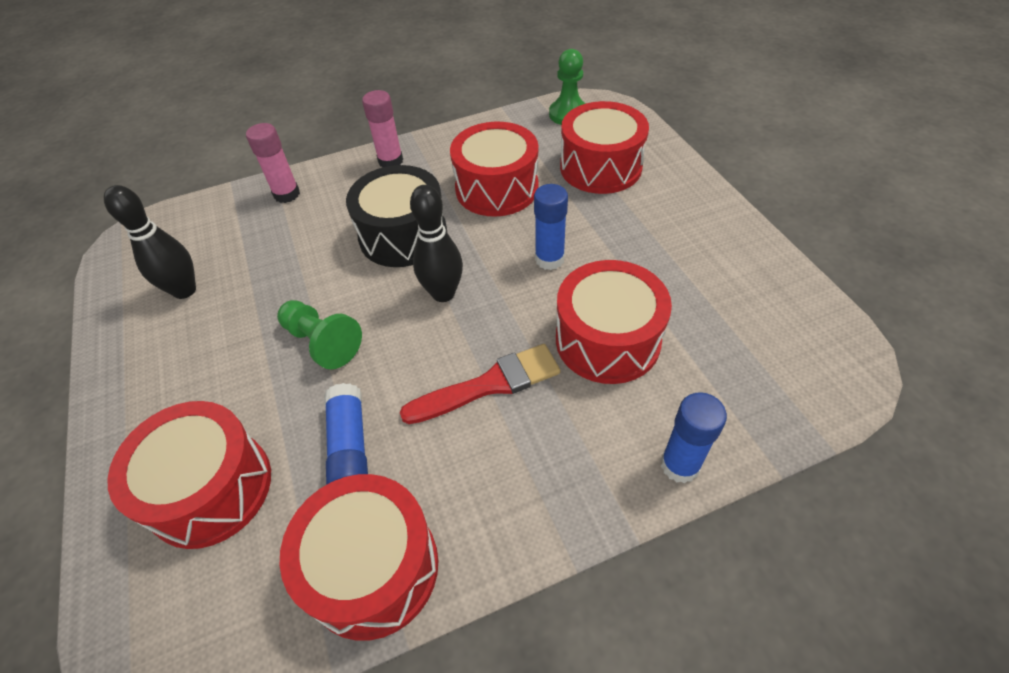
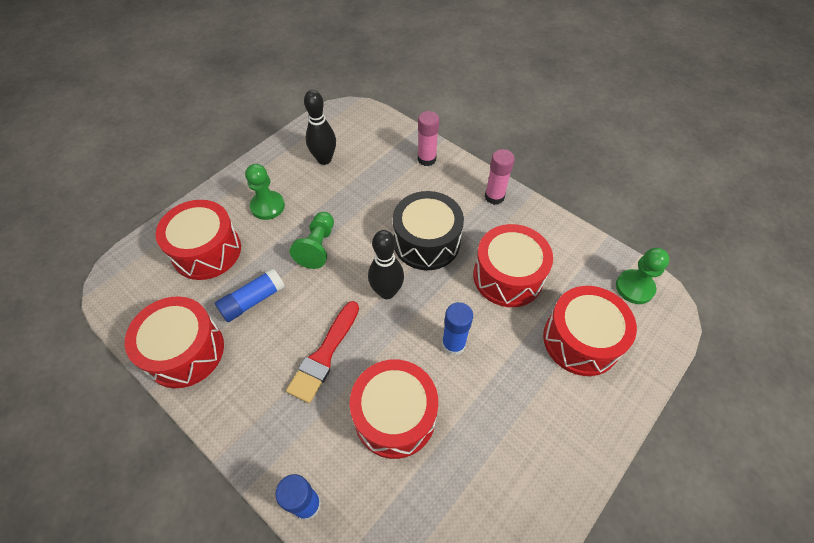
camera: 60 degrees right, 5 degrees up
(201, 381) = (267, 206): none -> green pawn
(489, 385) = (324, 355): red brush -> red brush turned 75 degrees clockwise

